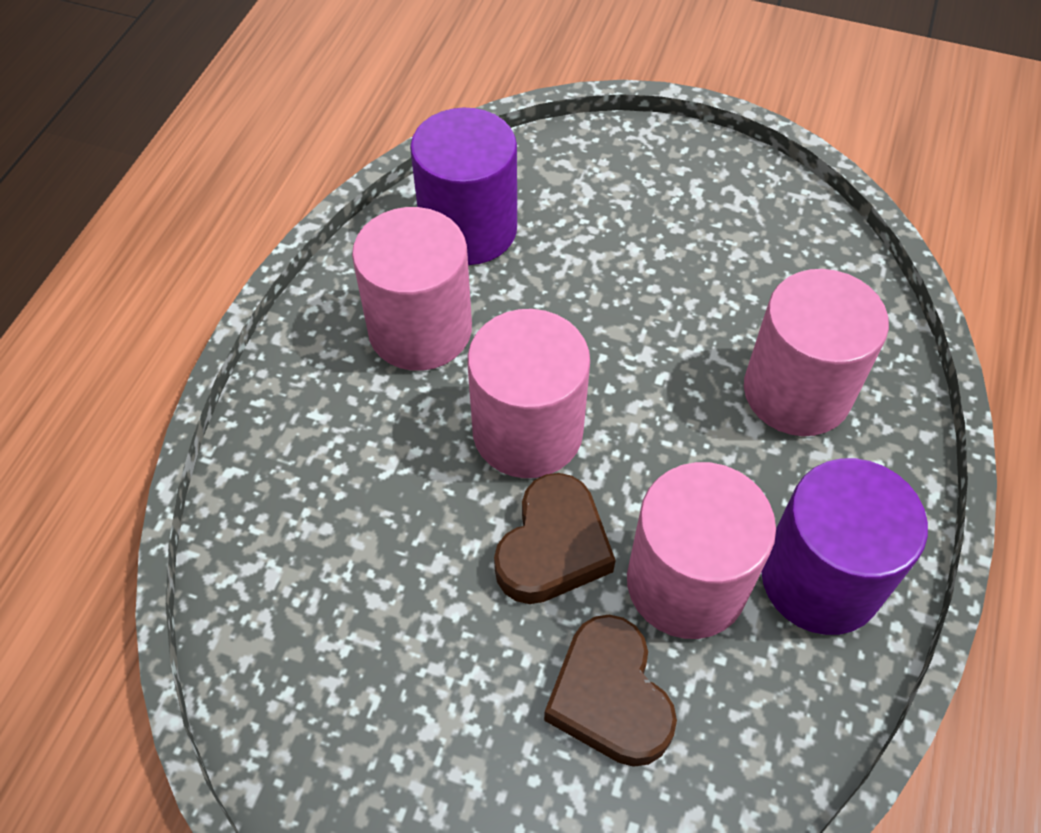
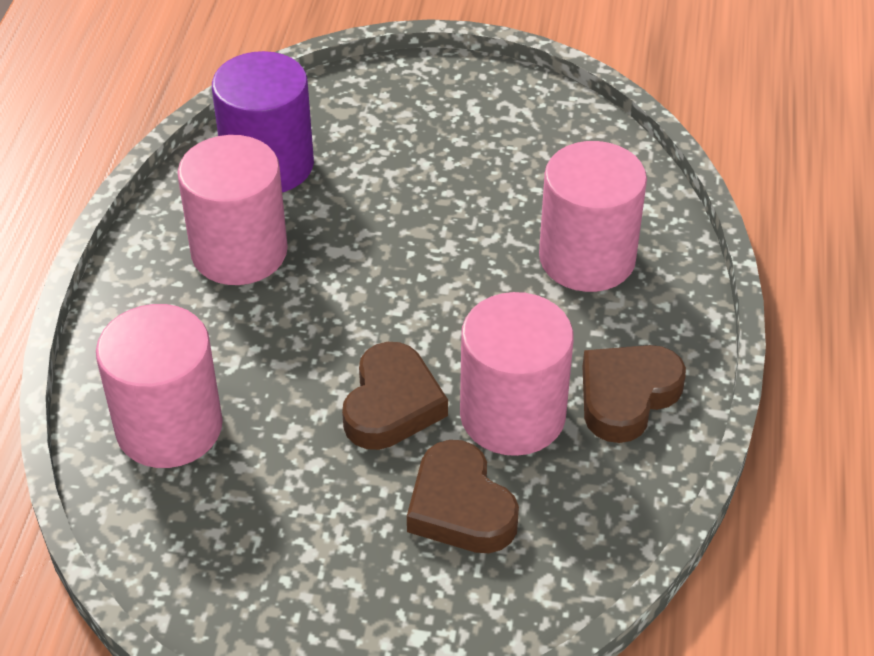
camera: 10 degrees left, 10 degrees down
(527, 431) = (353, 319): pink cylinder -> pink cylinder (169, 427)
(820, 579) = (627, 396): purple cylinder -> brown heart

